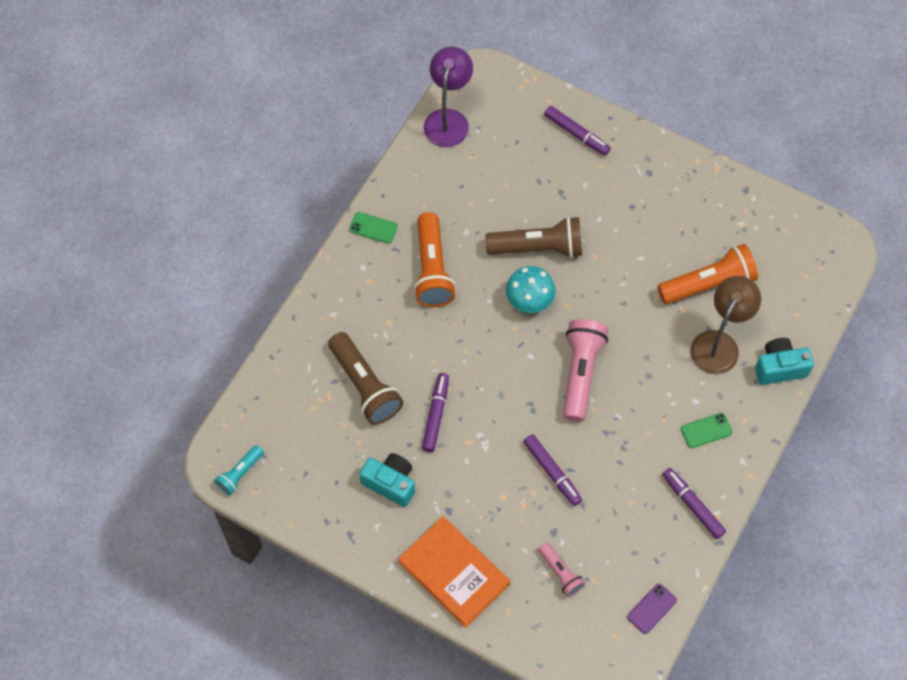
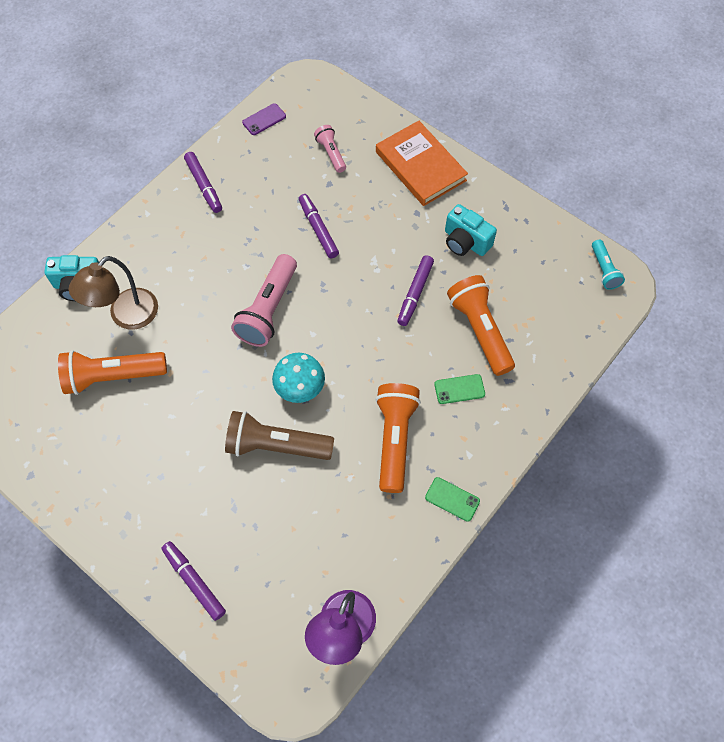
camera: 170 degrees left, 0 degrees up
(240, 474) = (604, 270): turquoise flashlight -> turquoise flashlight turned 120 degrees clockwise
(365, 386) = (480, 330): brown flashlight -> orange flashlight
(706, 430) = (169, 242): green phone -> green phone (459, 389)

